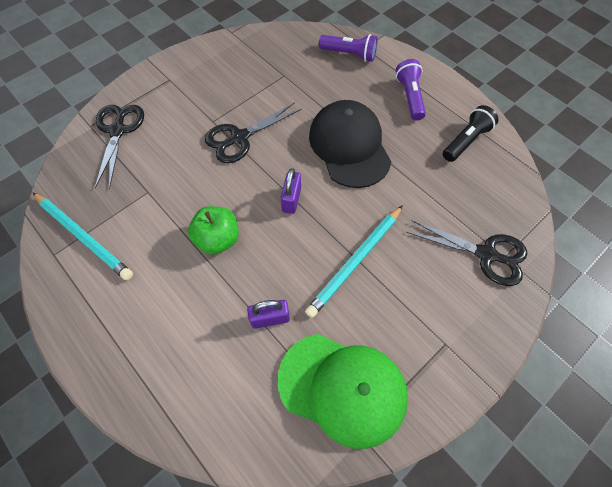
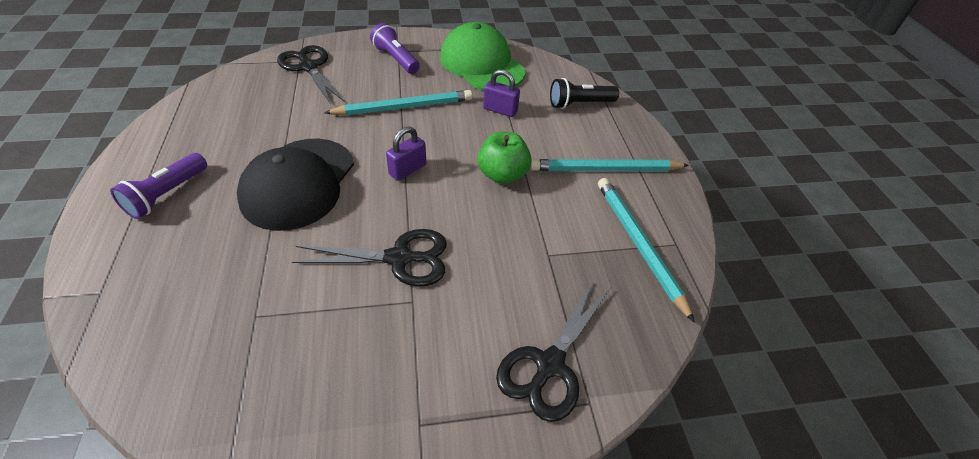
camera: 150 degrees left, 15 degrees down
(132, 301) = (605, 169): none -> turquoise pencil
(349, 54) = (134, 294): purple flashlight -> purple flashlight (396, 59)
(465, 141) = (194, 129): black flashlight -> black flashlight (579, 104)

